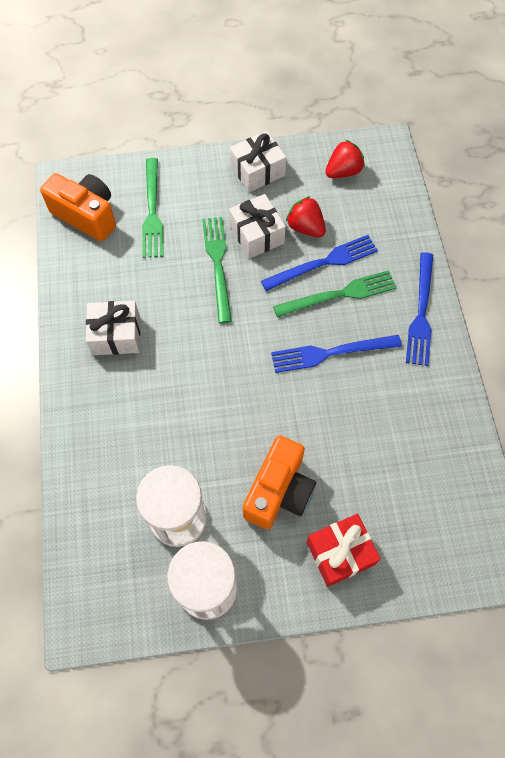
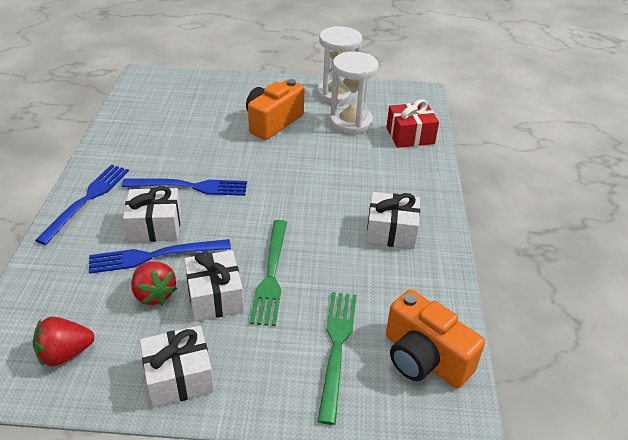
camera: 170 degrees left, 25 degrees down
(339, 294) = (155, 226): green fork -> white gift
(340, 553) = (243, 93): red gift -> red gift (410, 135)

